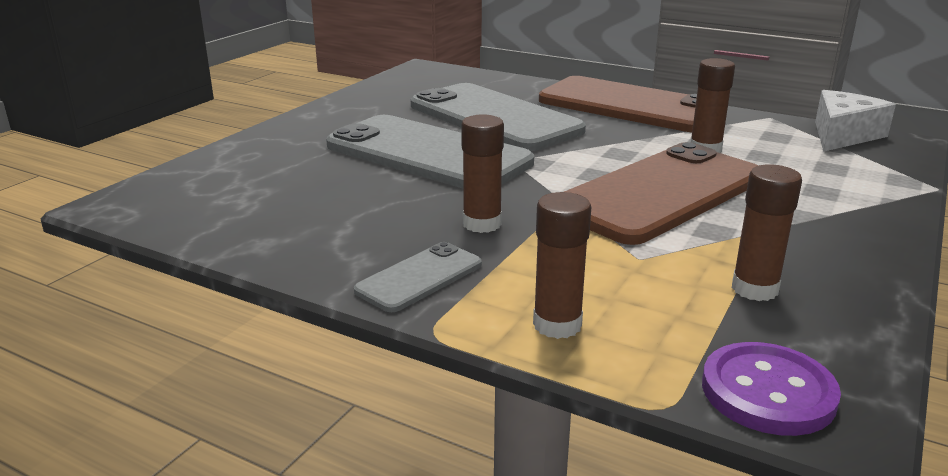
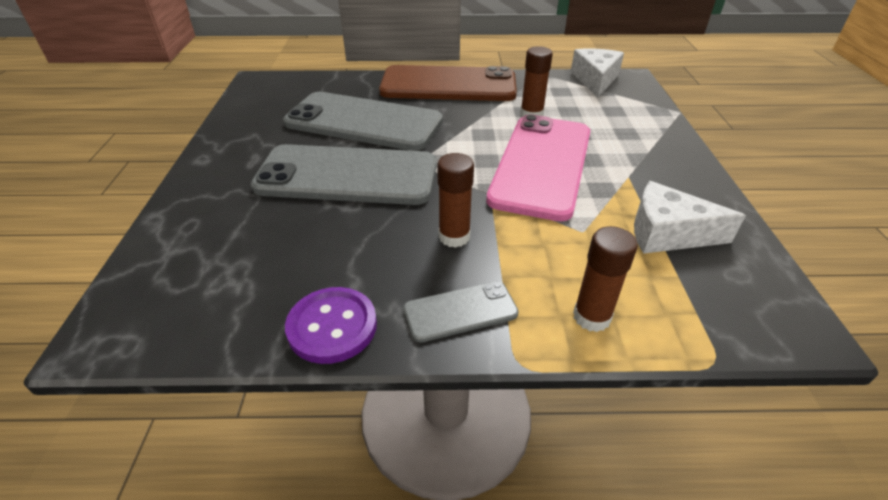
camera: 30 degrees left, 15 degrees up
(419, 277) = (460, 311): grey phone -> grey phone turned 60 degrees clockwise
(660, 193) = (541, 165): brown phone -> pink phone
(754, 289) = (667, 233): brown glue stick -> white cheese
(768, 392) = (751, 320): purple button -> purple button (332, 326)

